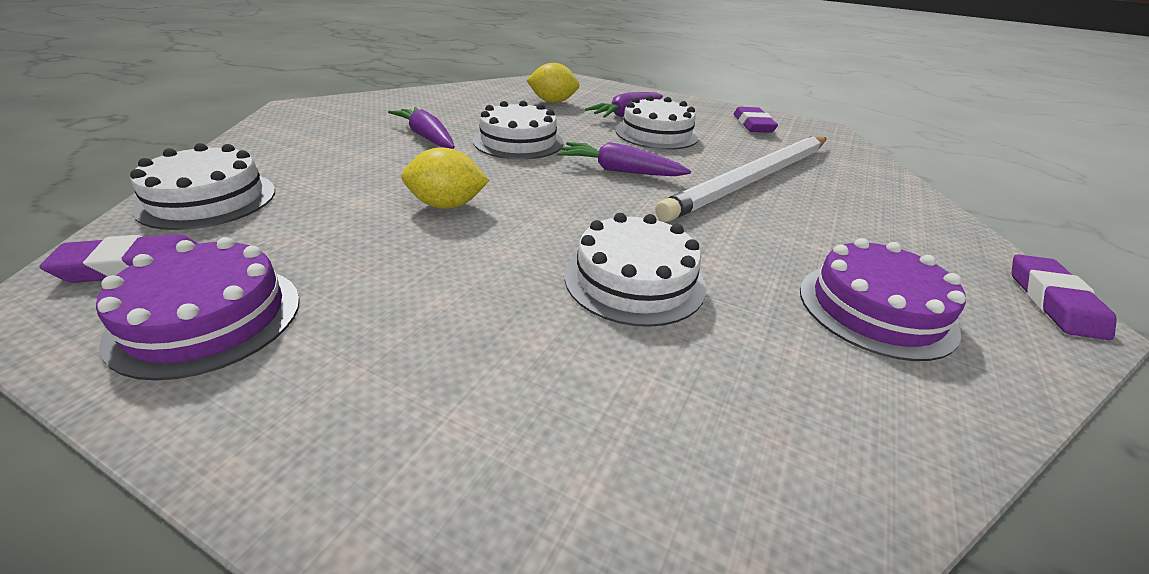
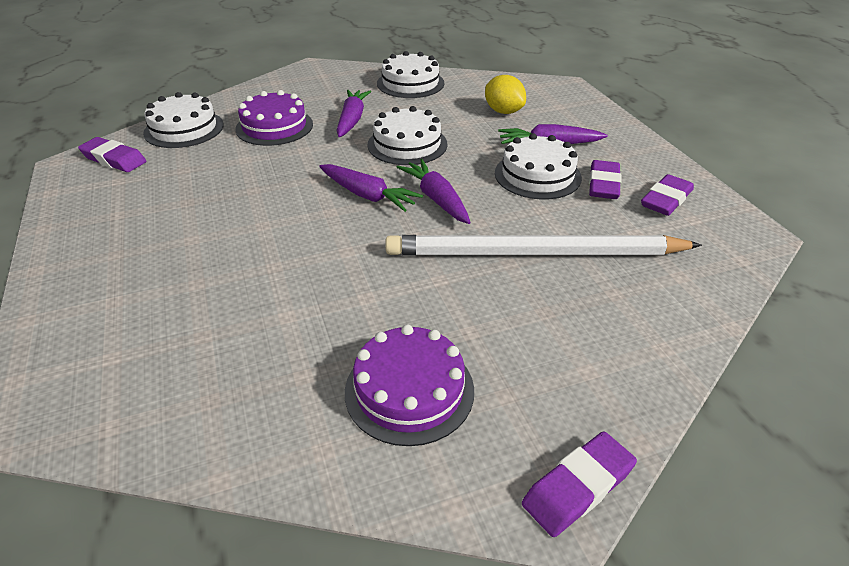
camera: 45 degrees right, 5 degrees up
(207, 318) = (104, 200): purple cake -> purple cake (274, 127)
(447, 205) = (282, 180): yellow lemon -> none
(558, 188) = (367, 195): none -> purple carrot
(634, 280) = (298, 281): white cake -> white cake (410, 83)
(705, 127) = (603, 184): none -> purple eraser

